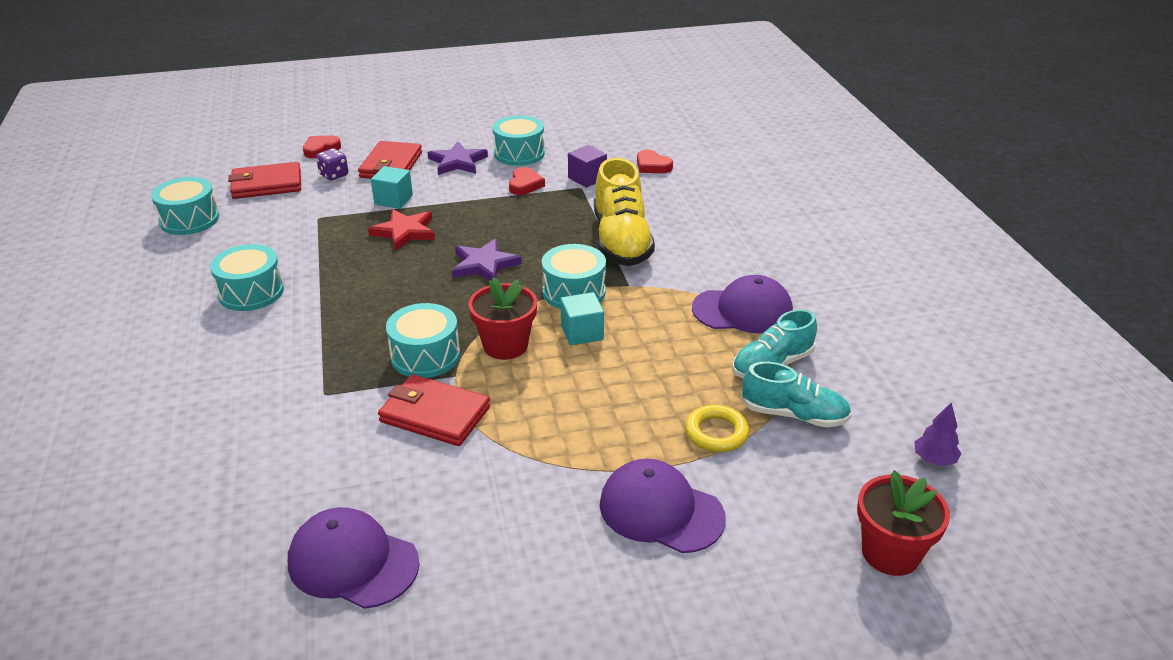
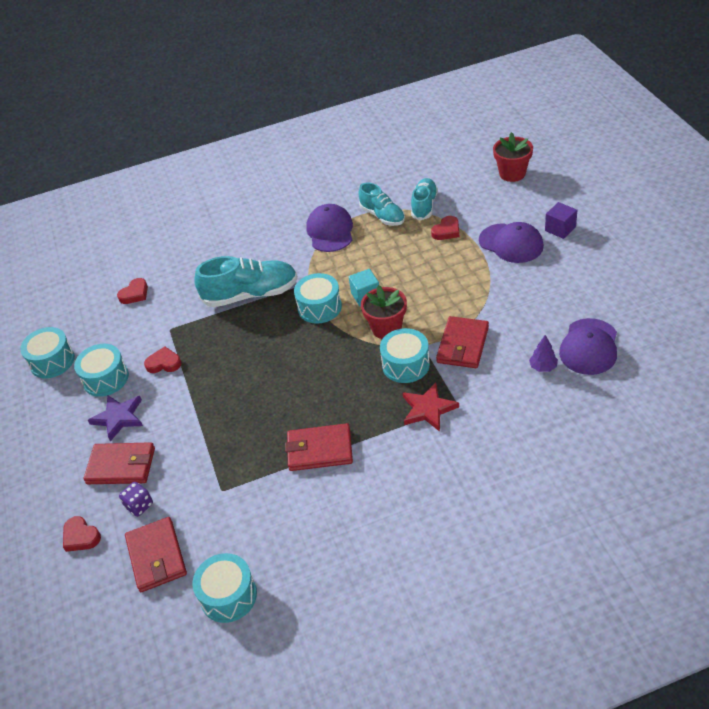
camera: 90 degrees left, 10 degrees up
(251, 292) = (345, 494): turquoise drum -> turquoise drum (52, 361)
(327, 279) = (319, 450): none -> red wallet
(393, 200) = (189, 444): turquoise cube -> none
(405, 232) = (244, 421): red star -> red star (428, 409)
(484, 264) = (289, 361): purple star -> none
(587, 178) = (154, 328): purple cube -> purple cube (560, 229)
(621, 241) = (251, 294): yellow shoe -> turquoise shoe
(661, 511) = (511, 243): purple cap -> purple cap turned 75 degrees counterclockwise
(716, 433) = (446, 231): yellow ring -> red heart
(934, 460) = (446, 162): purple tree -> purple tree (543, 367)

